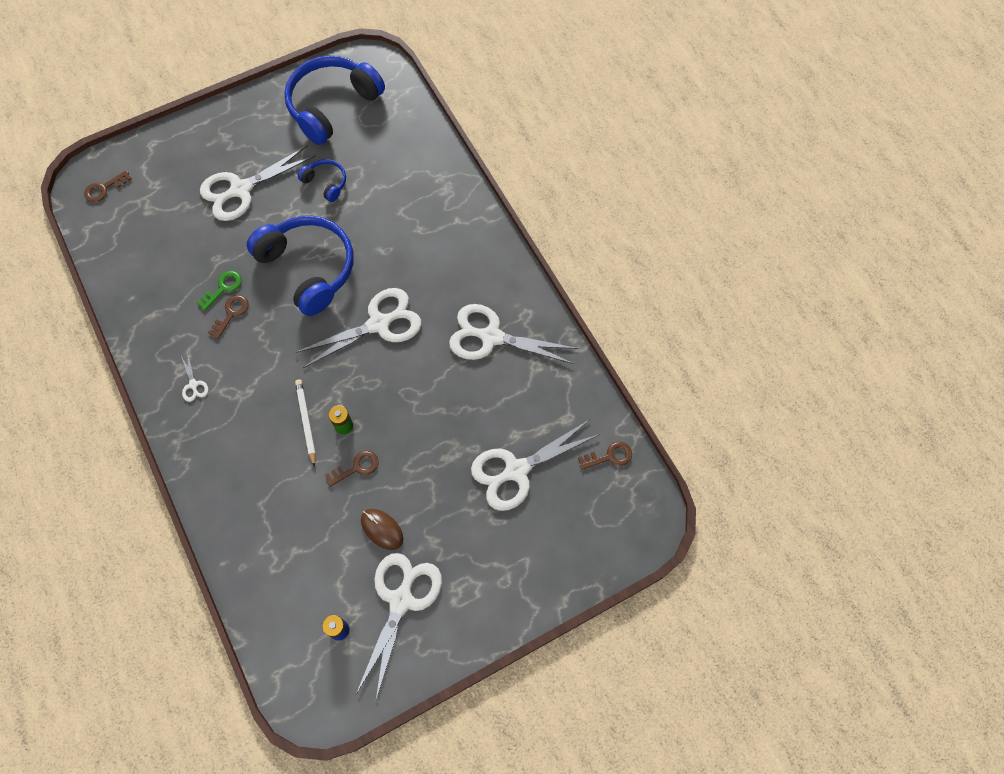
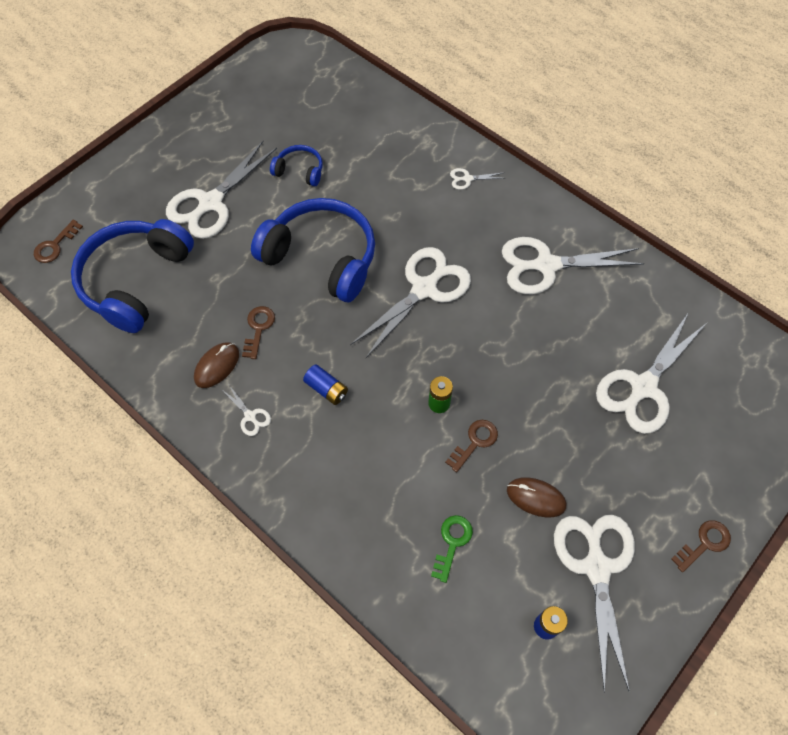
camera: 20 degrees left, 5 degrees down
(186, 334) = (217, 366): none -> brown mouse
(223, 288) = (237, 305): green key -> green key (452, 543)
(261, 383) = (326, 389): none -> blue battery
(306, 421) = (396, 413): white pencil -> none
(332, 105) = (271, 98): blue headphones -> blue headphones (135, 280)
(464, 235) = (467, 179): none -> white scissors
(609, 456) = (727, 341): brown key -> brown key (704, 543)

